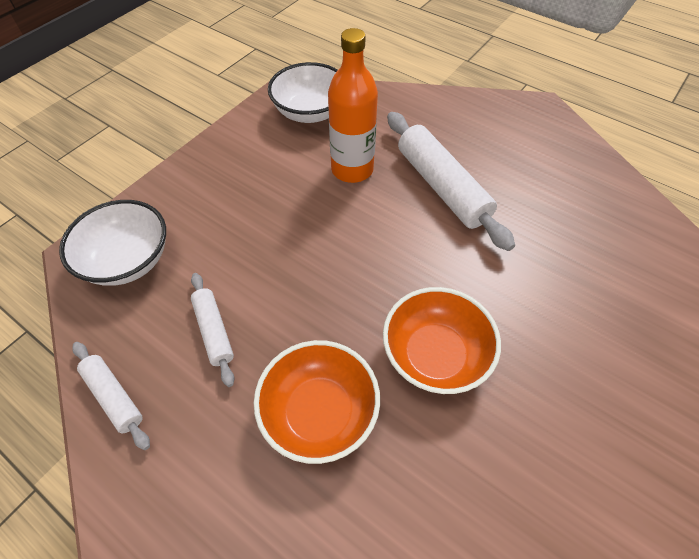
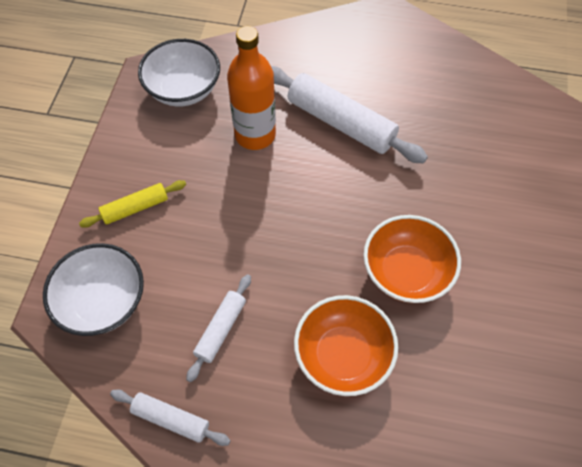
camera: 25 degrees left, 5 degrees up
(207, 193) = (135, 208): none -> yellow rolling pin
(214, 331) = (221, 329): white rolling pin -> white rolling pin turned 75 degrees clockwise

